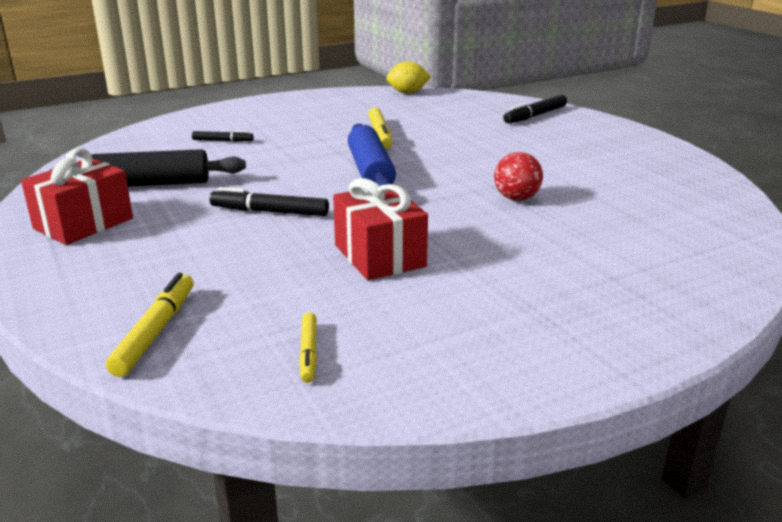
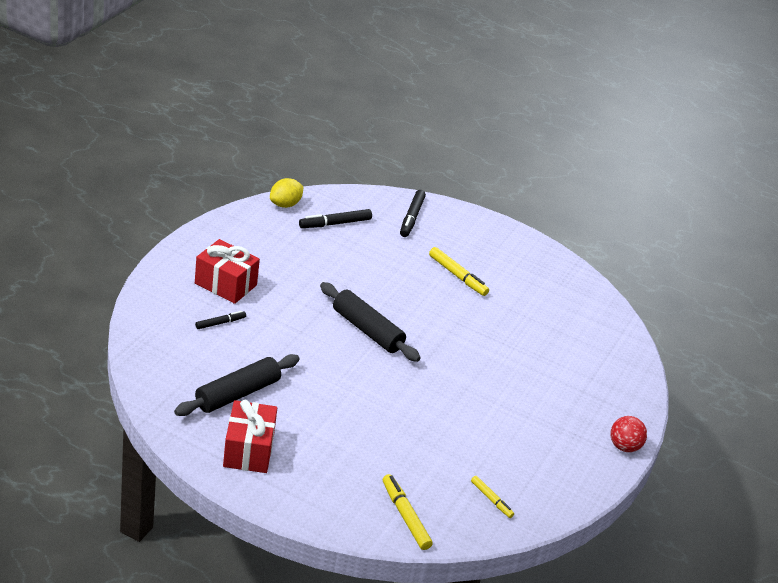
camera: 40 degrees left, 10 degrees up
(270, 212) = (351, 397): black marker -> black marker (335, 224)
(370, 171) = (367, 330): blue rolling pin -> black rolling pin
(379, 256) = (455, 415): red gift -> red gift (225, 284)
(380, 134) = (327, 278): yellow marker -> yellow marker (457, 276)
(516, 198) = (481, 332): red ball -> red ball (624, 446)

